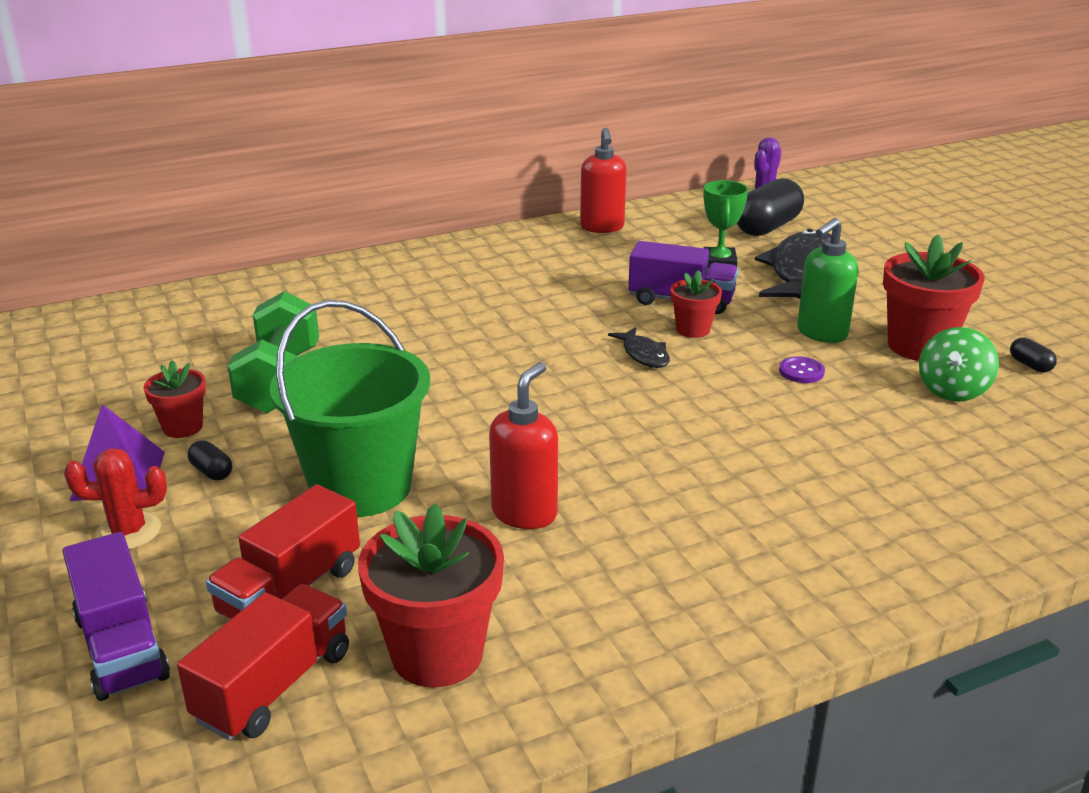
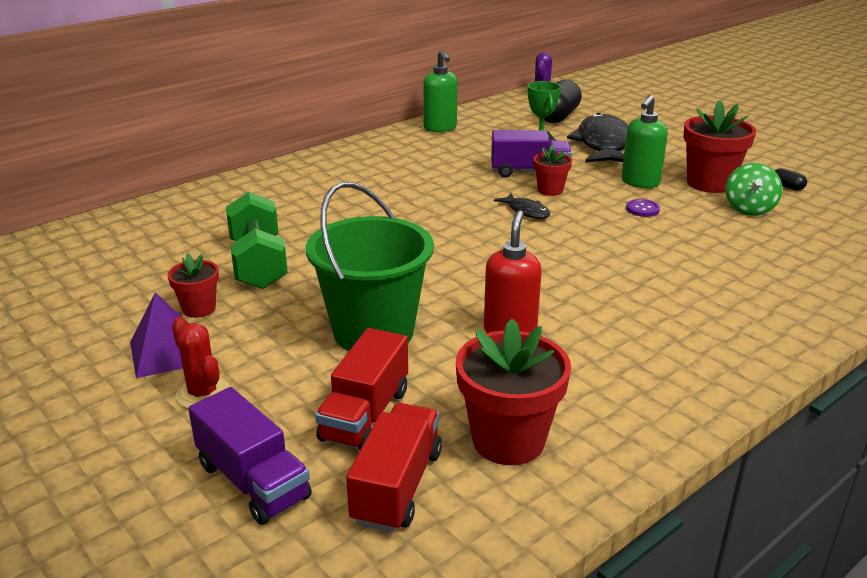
camera: 15 degrees left, 0 degrees up
(128, 532) = (203, 393): red cactus -> red cactus turned 75 degrees clockwise
(212, 472) = (245, 338): black capsule -> none
(602, 227) = (440, 128): red soap dispenser -> green soap dispenser

